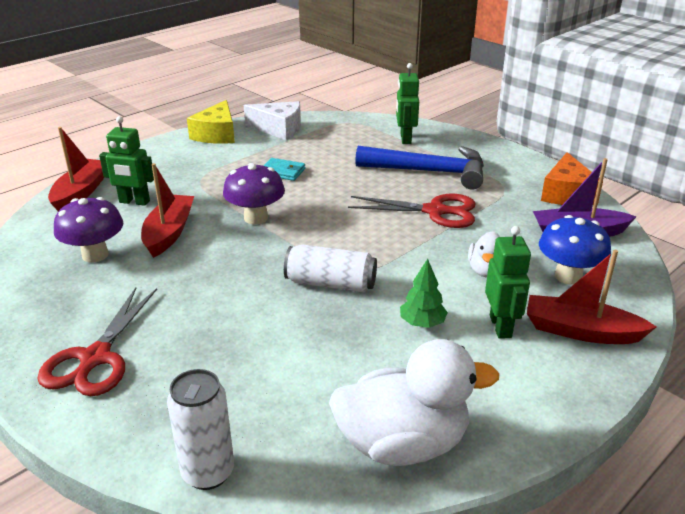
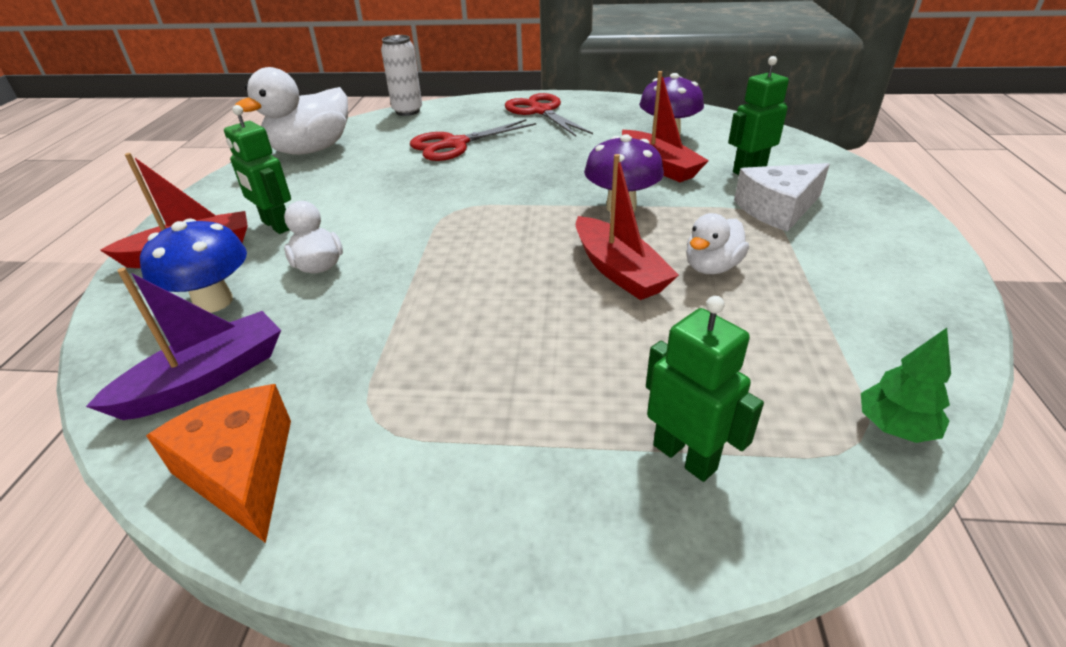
camera: 140 degrees right, 5 degrees up
(81, 192) = (806, 156): red boat -> red boat (619, 271)
(217, 134) = (920, 276): yellow cheese -> none
(279, 129) = (893, 339): white cheese -> white cheese (778, 209)
(283, 172) = (711, 267): turquoise wallet -> white duck
(331, 283) = (461, 193): white can -> none
(422, 323) = (350, 201): green tree -> green tree (894, 427)
(429, 172) = (531, 383): blue hammer -> none
(434, 211) = (444, 310): red scissors -> red scissors (455, 144)

